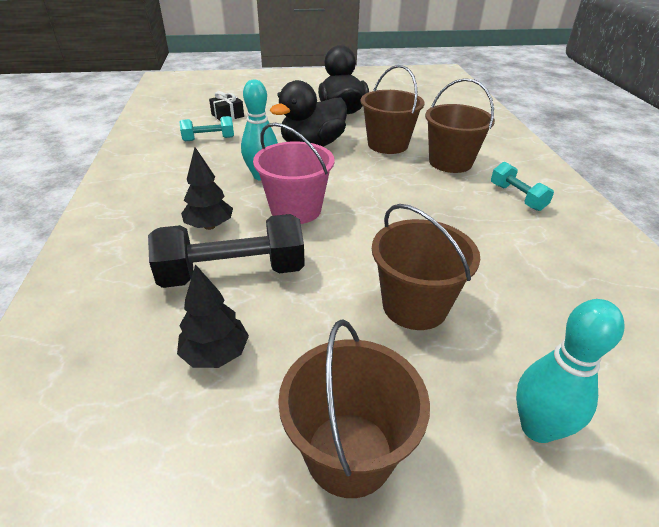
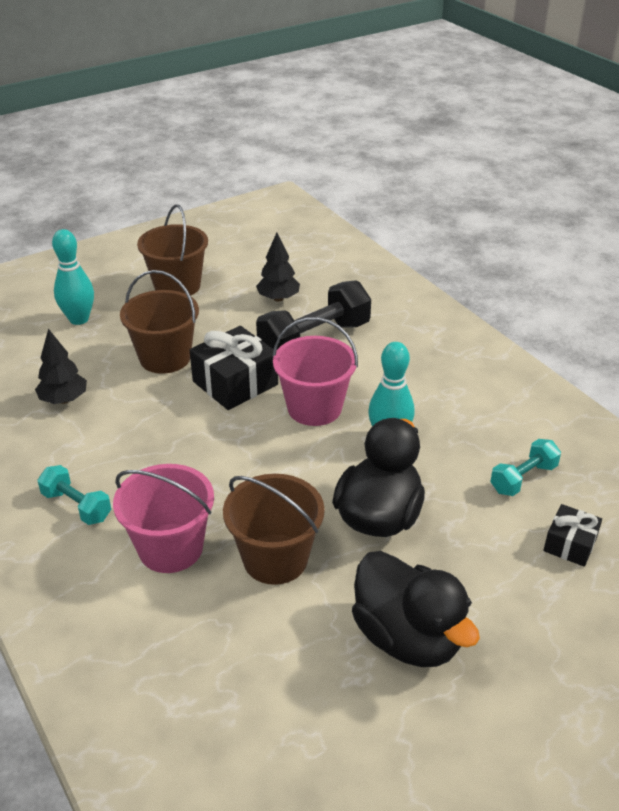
camera: 155 degrees right, 0 degrees up
(210, 226) = (375, 368): black tree -> black tree (64, 400)
(350, 251) = (235, 383): none -> black gift
(450, 162) = (170, 548): brown bucket -> pink bucket

